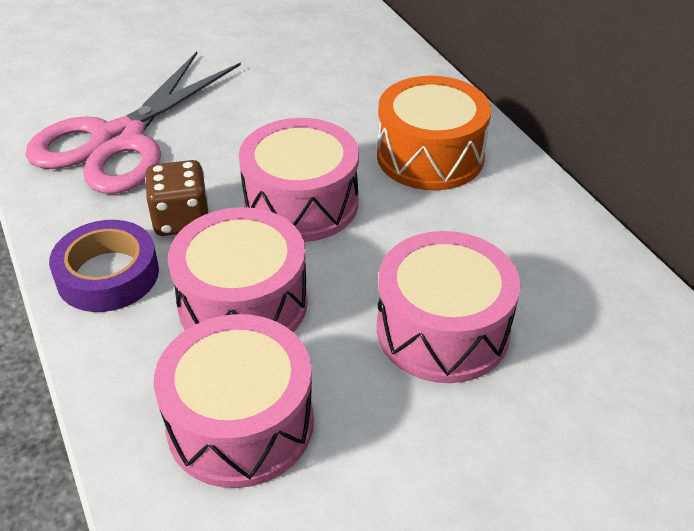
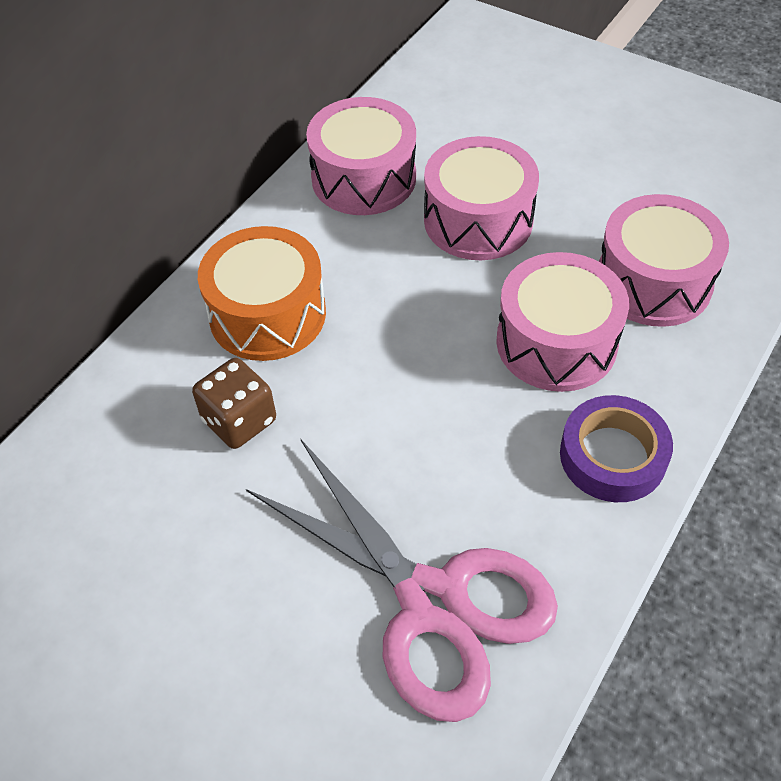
camera: 120 degrees left, 10 degrees up
(119, 140) = (432, 602): pink scissors -> pink scissors turned 45 degrees clockwise
(181, 219) = (503, 449): brown dice -> brown dice (239, 420)
(301, 203) = (408, 372): pink drum -> pink drum (364, 178)

